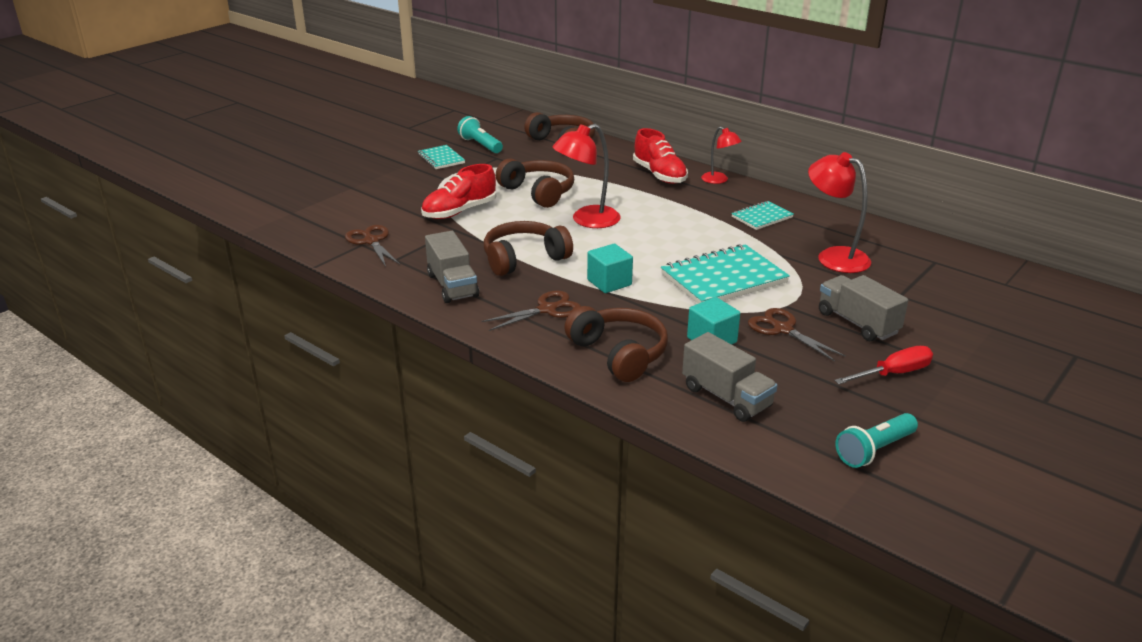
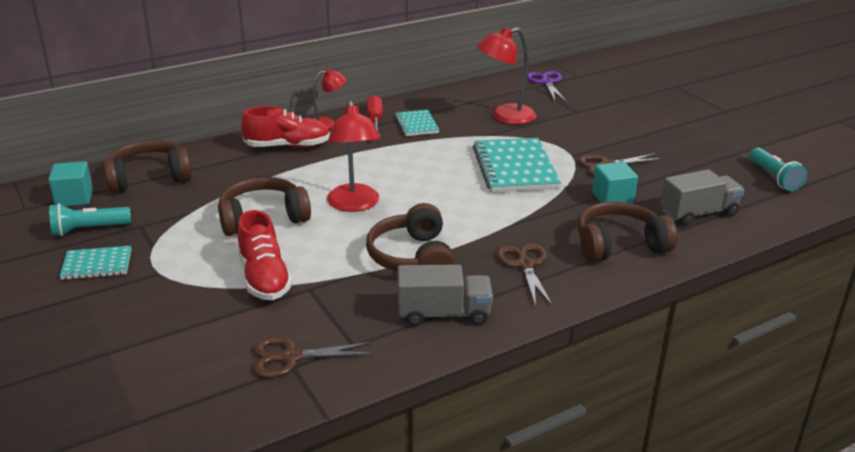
camera: 70 degrees left, 0 degrees up
(609, 282) = (490, 221): turquoise cube -> turquoise cube (74, 198)
(857, 323) = (610, 137): grey truck -> none
(893, 374) = (682, 145): red screwdriver -> red screwdriver (375, 121)
(957, 267) = (546, 82): none -> purple scissors

